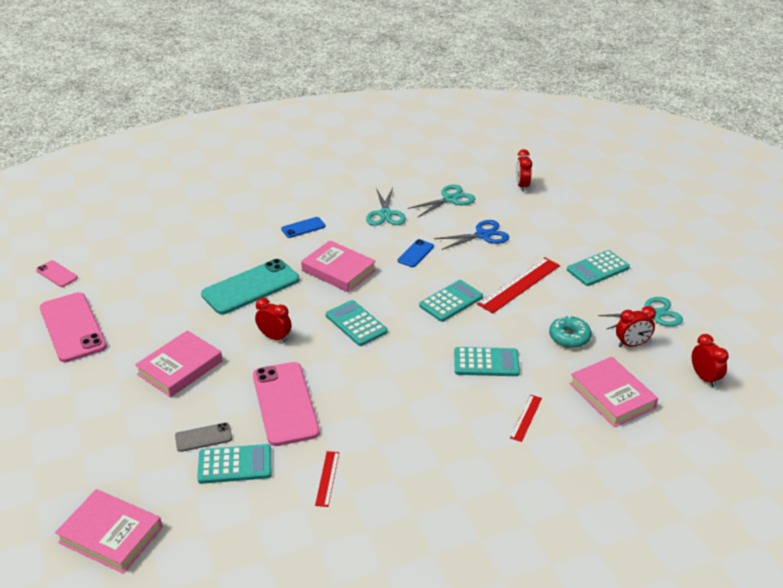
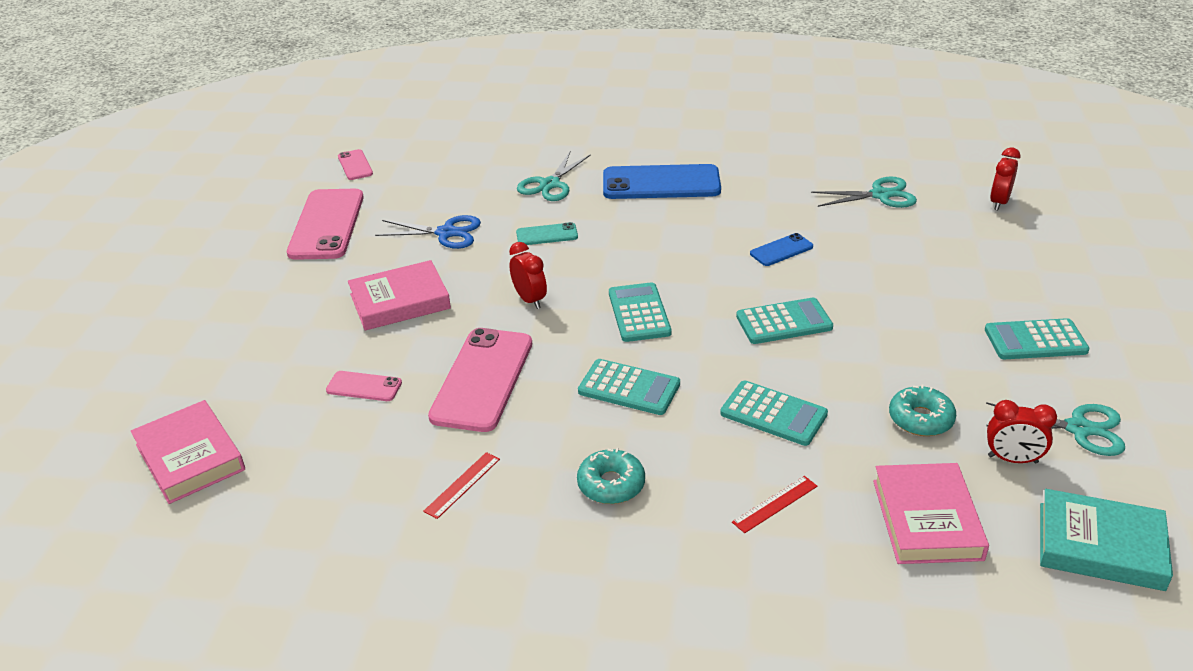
camera: 30 degrees right, 0 degrees up
(203, 437) = (364, 386): grey phone -> pink phone
(235, 464) = (373, 429): turquoise calculator -> turquoise calculator (629, 388)
(251, 287) = (547, 235): turquoise phone -> turquoise phone, size x0.49
(303, 228) = (661, 183): blue phone -> blue phone, size x2.06
(338, 270) = (666, 244): pink book -> none
(385, 214) = (777, 192): turquoise scissors -> turquoise scissors (550, 184)
(422, 442) = (611, 484): none -> turquoise donut
(483, 235) = (893, 251): blue scissors -> blue scissors (446, 233)
(519, 284) = (897, 328): red ruler -> none
(704, 378) = (1100, 546): red clock -> turquoise book

